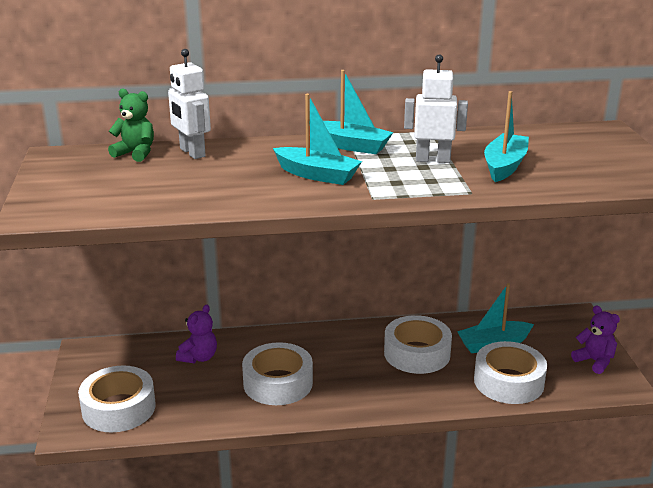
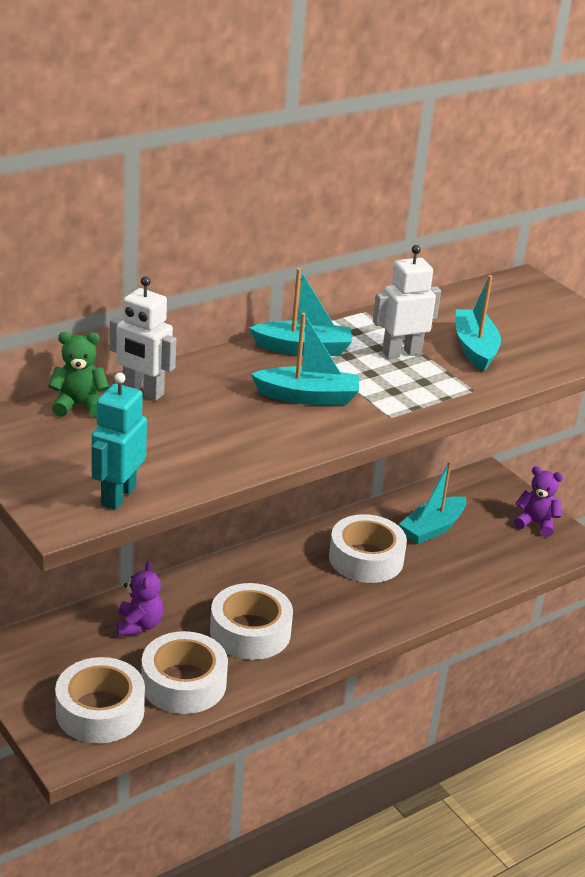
camera: 30 degrees left, 5 degrees up
(90, 209) = (118, 496): none -> turquoise robot
(508, 382) = (474, 567): white tape -> white tape (183, 683)

